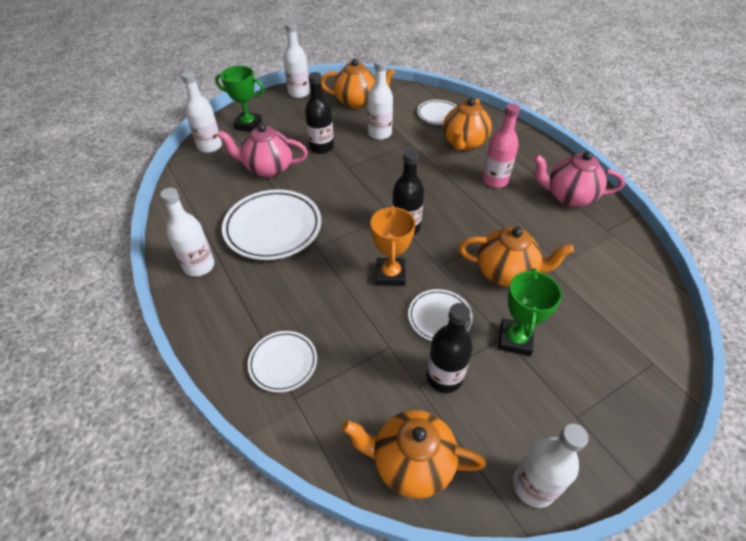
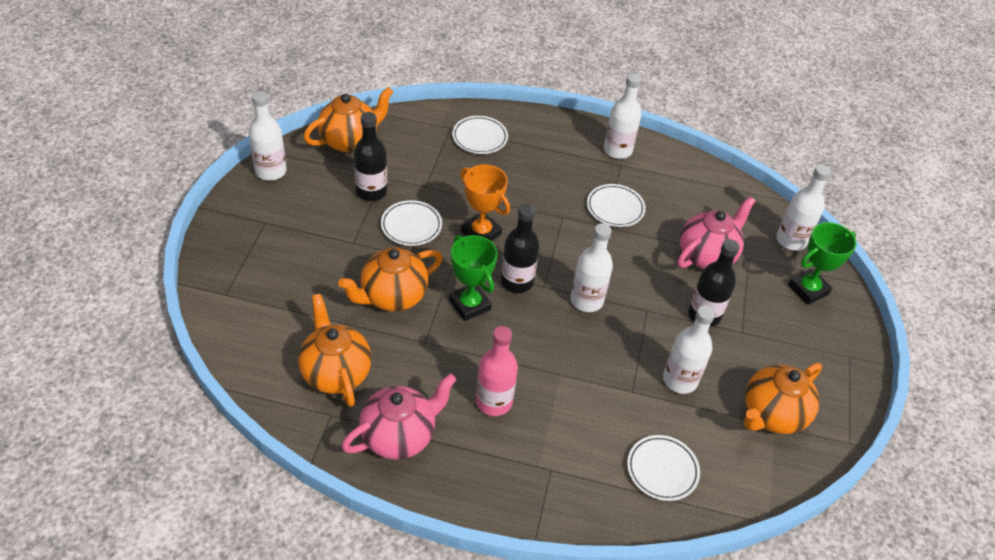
camera: 130 degrees right, 0 degrees up
(273, 228) = (615, 208): white plate -> white plate, size x0.56
(299, 93) = (847, 376): white bottle -> white bottle (586, 300)
(463, 143) = (580, 438): orange teapot -> orange teapot (336, 372)
(515, 339) = (342, 245): green trophy -> green trophy (470, 305)

